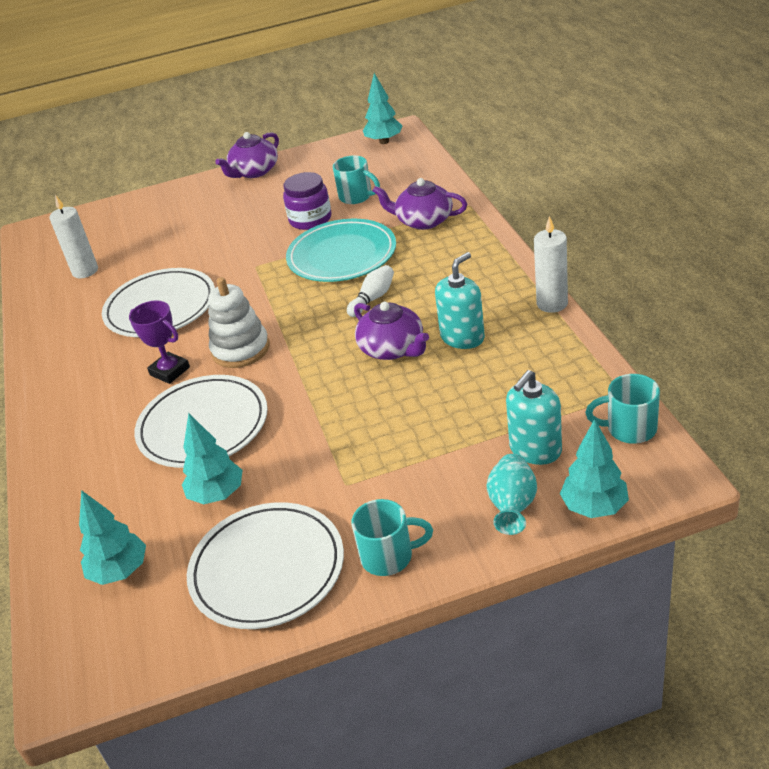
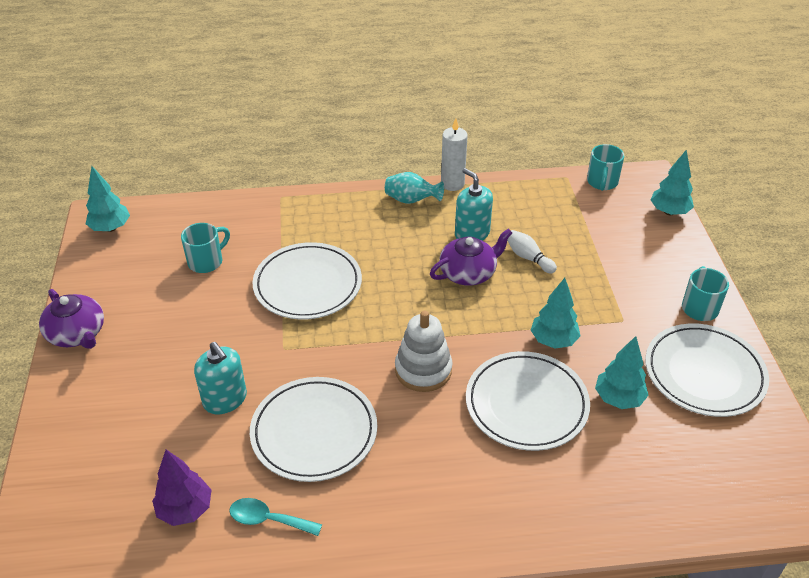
camera: 85 degrees left, 5 degrees up
(74, 310) = (268, 519): none -> turquoise spoon
(85, 271) = (185, 509): white candle -> purple tree
(120, 571) = (697, 469): turquoise tree -> turquoise tree (553, 340)
(170, 371) = (433, 427): purple trophy -> none
(310, 219) = (224, 299): purple jar -> none
(342, 255) = (307, 284): turquoise plate -> white plate
(373, 298) = (391, 274): white bowling pin -> white bowling pin (528, 258)
(423, 221) = (286, 226): purple teapot -> none
(512, 507) = (662, 244): turquoise vase -> turquoise vase (411, 200)
(535, 449) = (610, 224): turquoise soap dispenser -> turquoise soap dispenser (225, 399)

